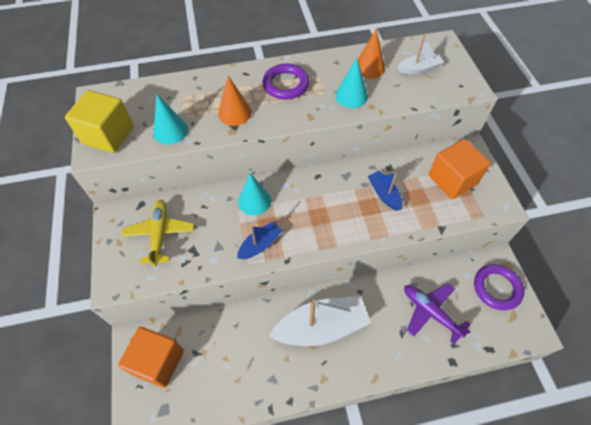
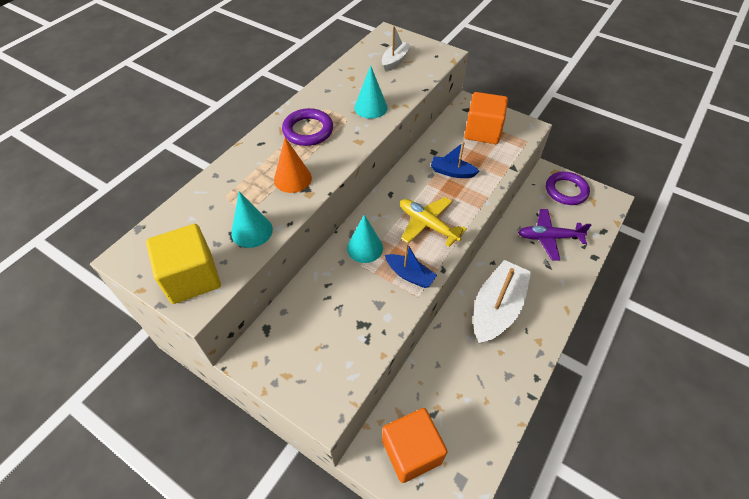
camera: 45 degrees left, 5 degrees down
(160, 234) = (317, 336): yellow plane -> yellow plane (427, 224)
(260, 244) = (410, 275): blue boat -> blue boat turned 120 degrees clockwise
(369, 68) = (358, 80): orange cone -> none

